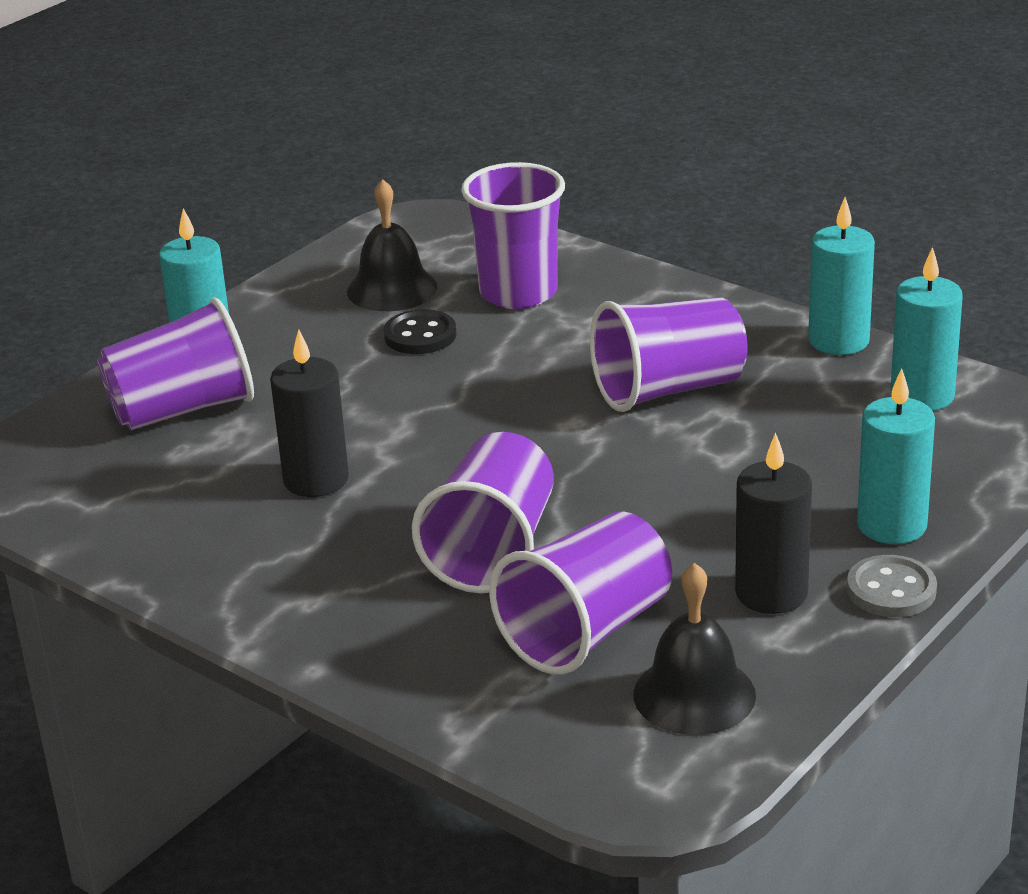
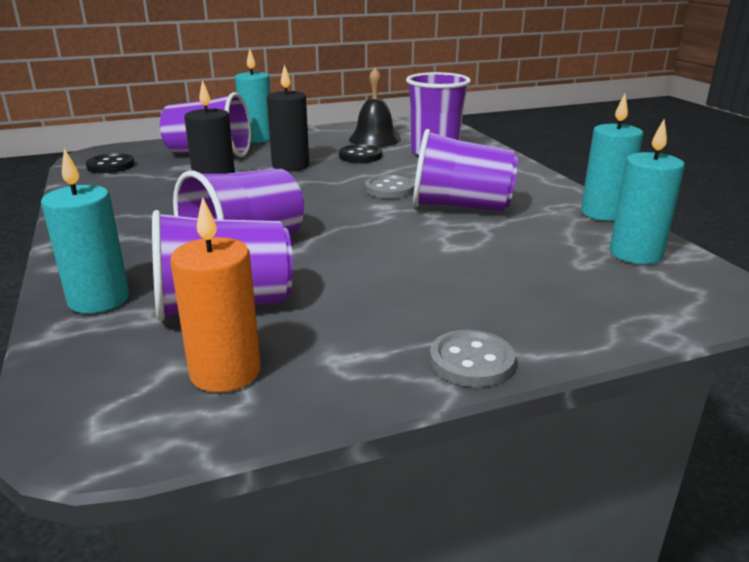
camera: 30 degrees right, 5 degrees down
(65, 490) = (111, 166): none -> black button
(545, 390) = (389, 189): none -> grey button
(694, 694) = (225, 372): black bell -> orange candle
(771, 593) = (376, 329): black candle -> black candle (290, 166)
(892, 525) = (524, 319): turquoise candle -> turquoise candle (99, 299)

